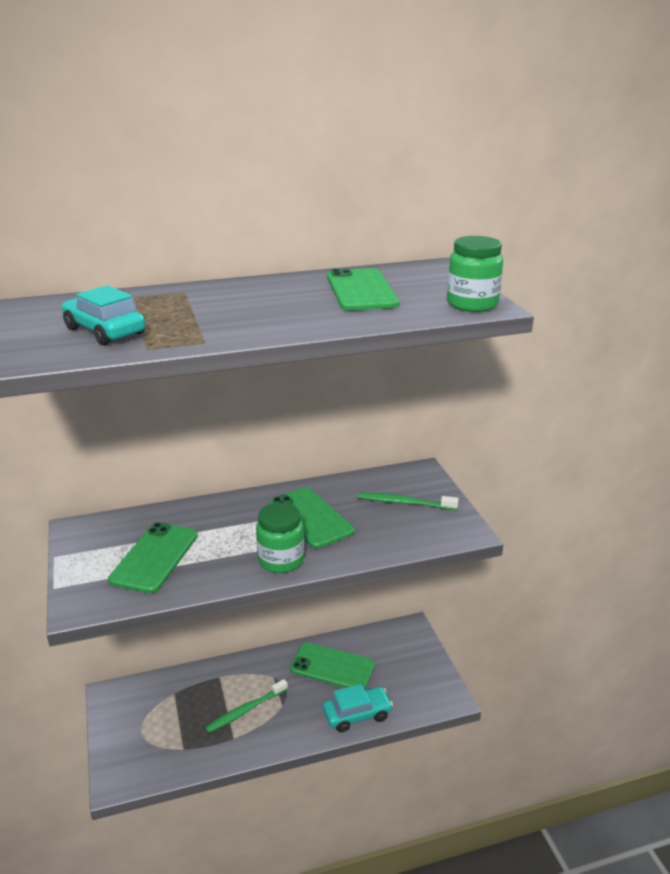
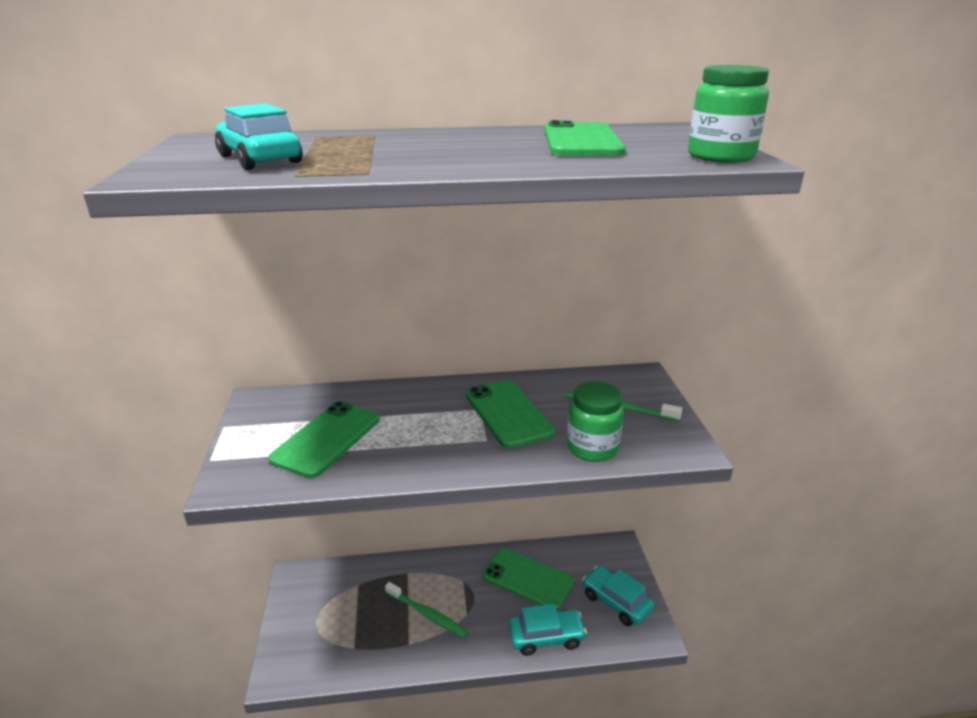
camera: 10 degrees right, 0 degrees up
(245, 710) = (427, 614): green toothbrush -> green toothbrush turned 120 degrees counterclockwise
(281, 560) = (464, 457): green jar -> green jar (592, 447)
(414, 676) = (616, 602): none -> turquoise car

